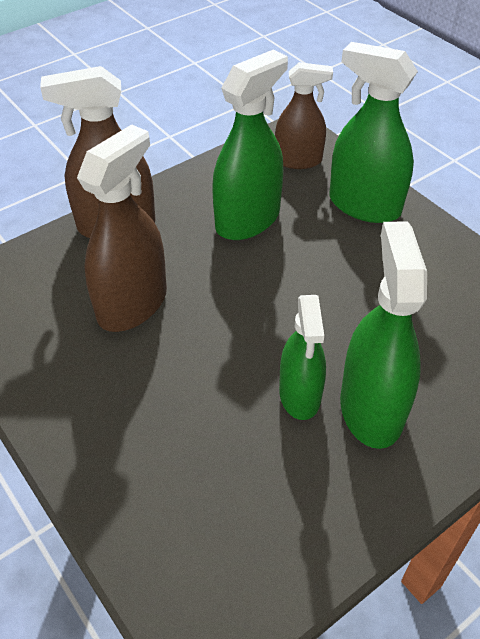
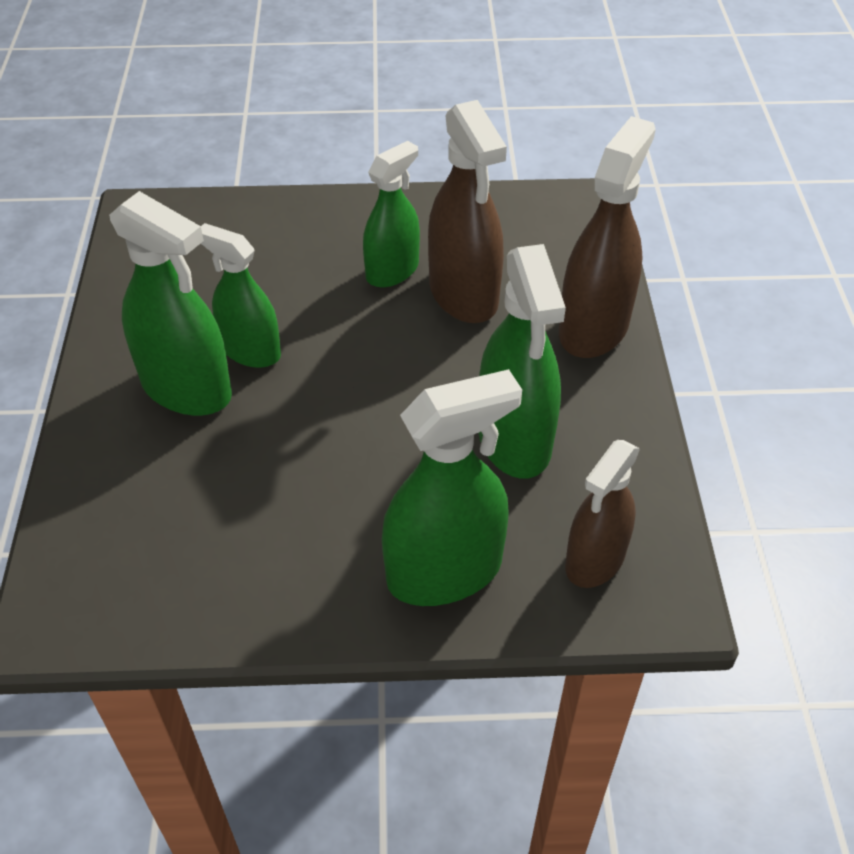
camera: 125 degrees right, 0 degrees up
(137, 360) = (392, 271): none -> green spray bottle

